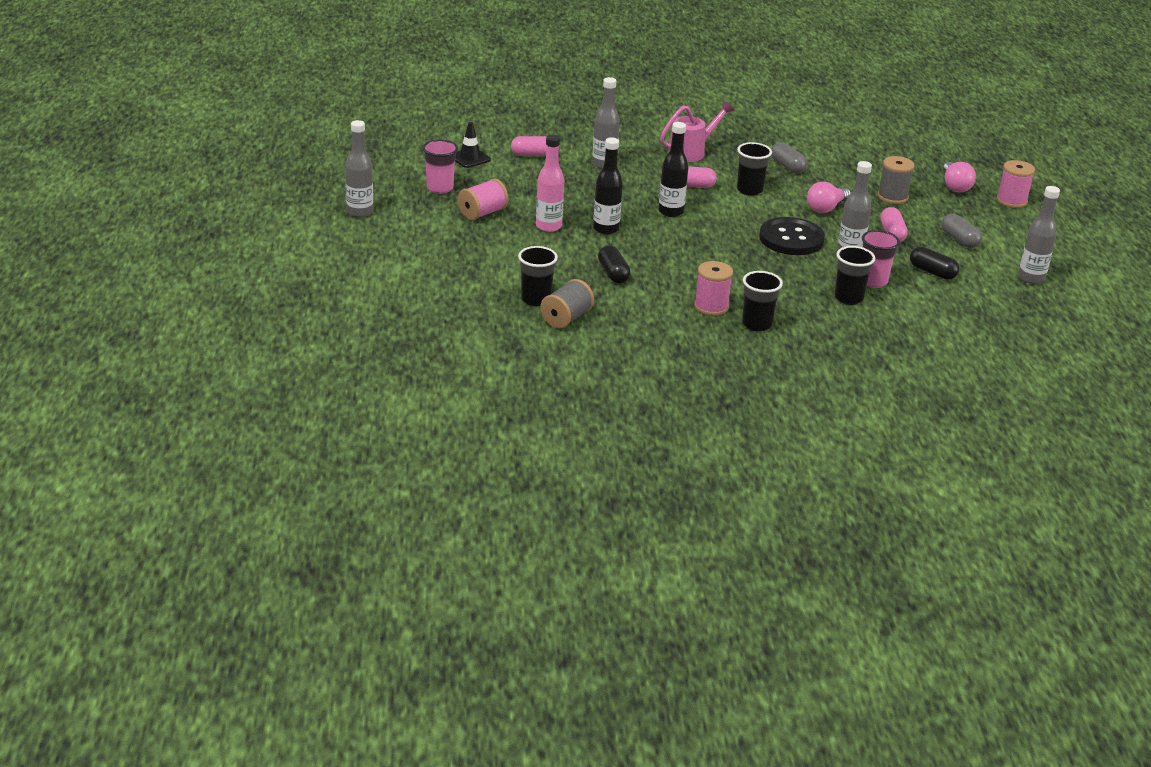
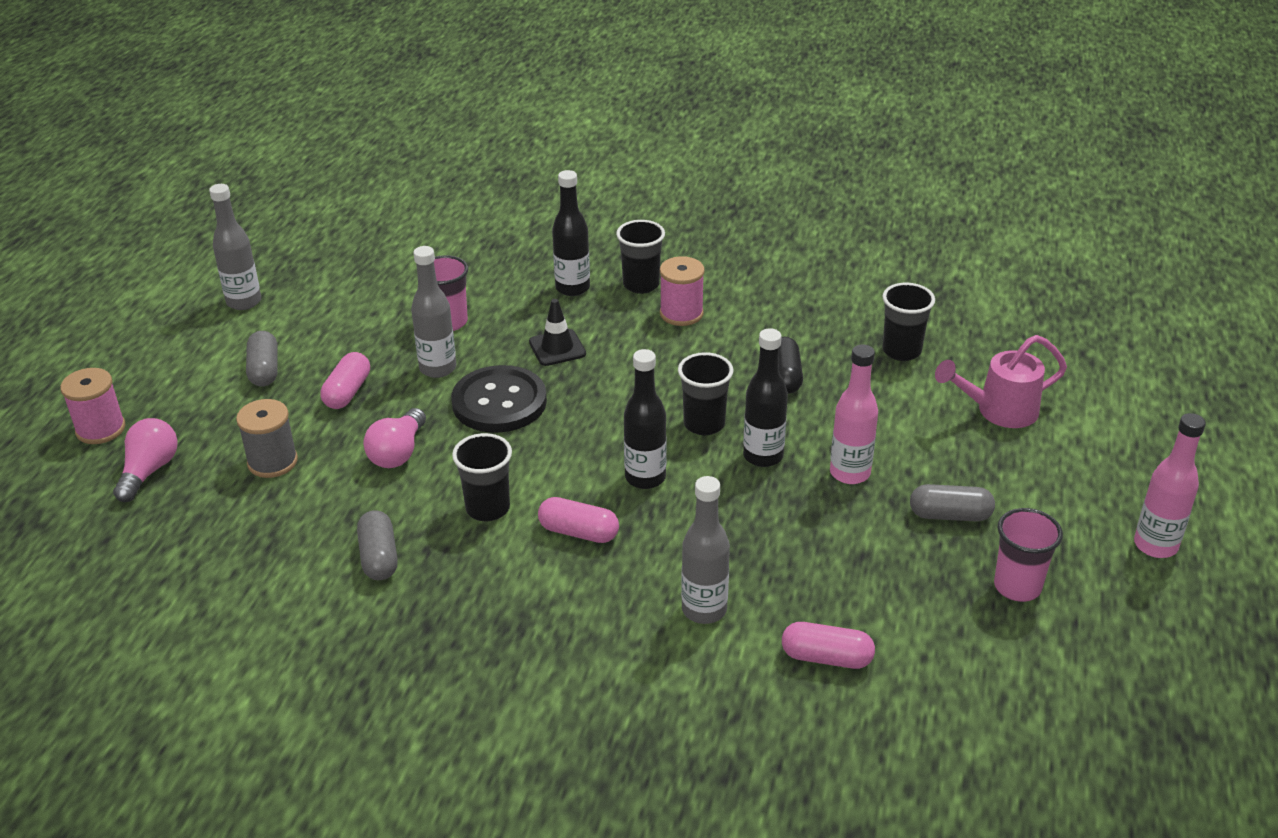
camera: 160 degrees left, 5 degrees up
(360, 212) = (1155, 545): grey bottle -> pink bottle
(470, 158) = (953, 665): black traffic cone -> black traffic cone (557, 348)
(482, 213) = (950, 515): pink spool -> grey capsule
(566, 318) = (870, 320): grey spool -> none
(691, 152) = (525, 622): pink watering can -> pink watering can (999, 411)
(806, 316) = (572, 288): none -> black bottle
(826, 208) = (398, 453): pink light bulb -> pink light bulb turned 135 degrees clockwise
(848, 298) = (501, 304): black cup -> black cup (704, 424)
(932, 272) = (359, 325): black capsule -> none

